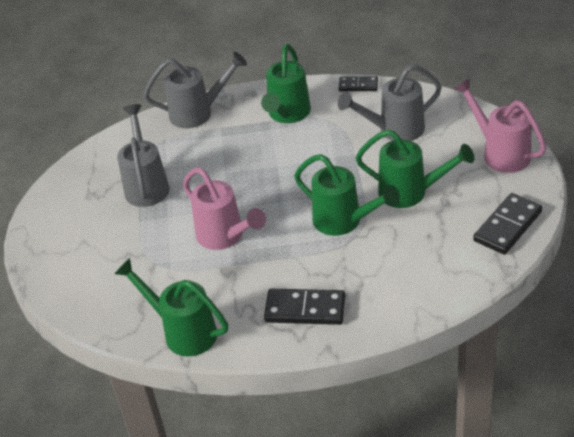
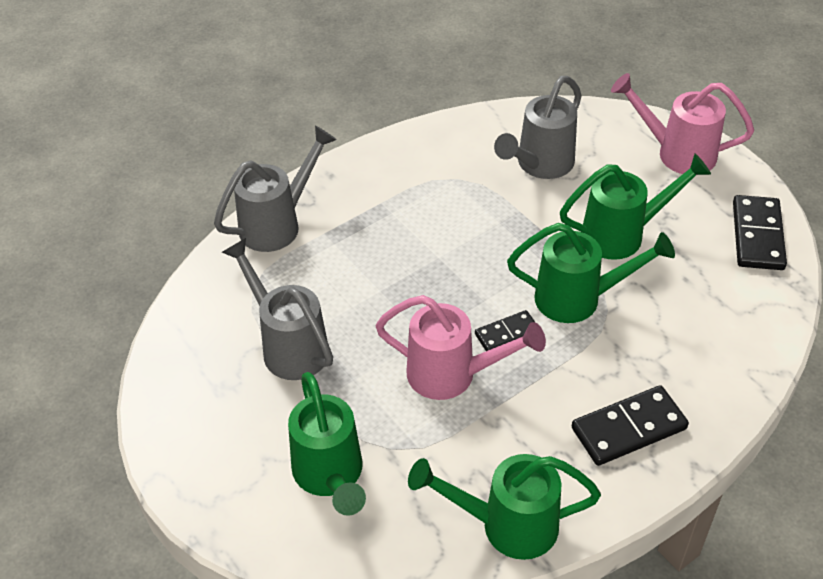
camera: 35 degrees left, 5 degrees up
(287, 115) = (396, 189): green watering can -> green watering can (330, 477)
(358, 85) = (451, 124): black domino -> black domino (507, 334)

